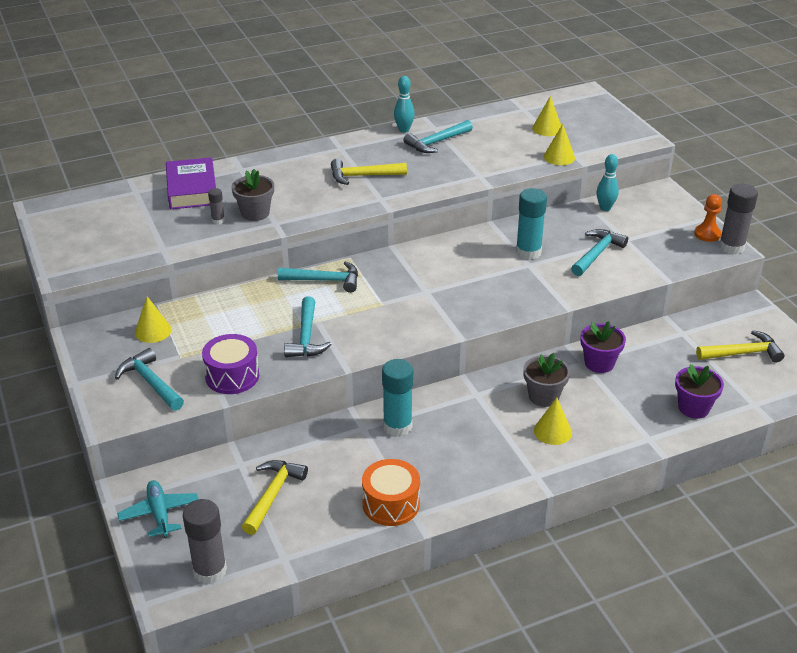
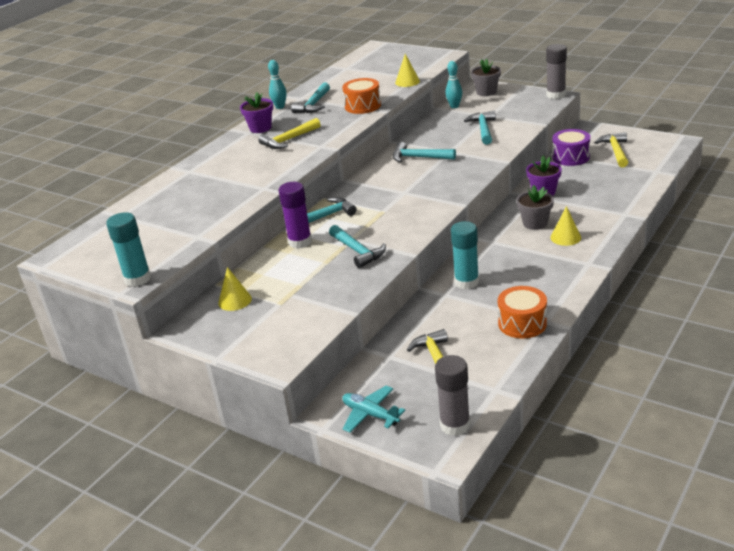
camera: 30 degrees left, 5 degrees down
(151, 382) = (279, 329): turquoise hammer -> turquoise hammer (419, 157)
(192, 189) = (167, 196): purple book -> none
(218, 220) = (216, 204): grey glue stick -> none
(232, 376) = (336, 296): purple drum -> purple drum (570, 157)
(255, 213) = (239, 189): grey flower pot -> grey flower pot (486, 92)
(273, 297) = (300, 242): none -> purple glue stick
(478, 167) = (362, 106): none -> orange drum
(528, 252) = (440, 146): turquoise glue stick -> turquoise glue stick (137, 279)
(547, 128) = (377, 71): yellow cone -> none
(693, 408) = (627, 188): purple flower pot -> purple flower pot (260, 128)
(707, 234) = (533, 95): orange pawn -> none
(742, 353) = (615, 151): yellow hammer -> yellow hammer turned 45 degrees counterclockwise

